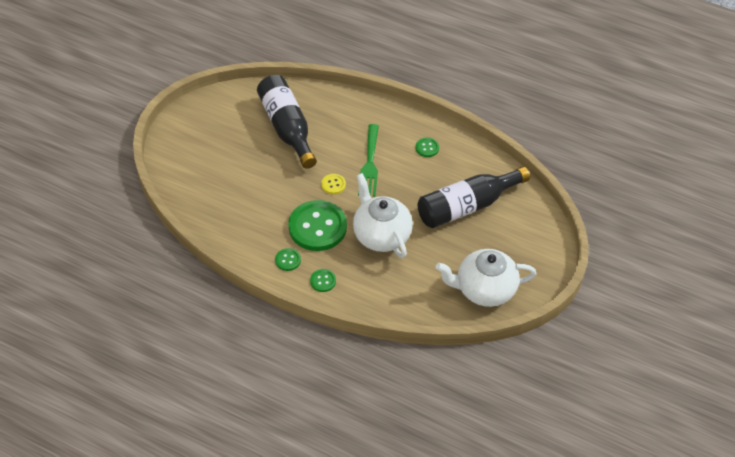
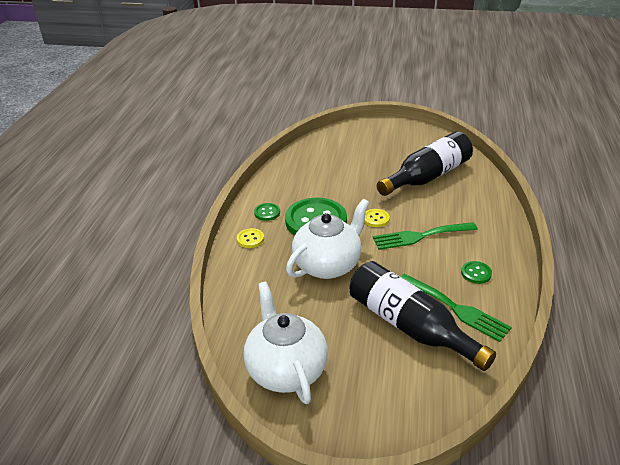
camera: 75 degrees right, 15 degrees down
(323, 281) = (250, 239): green button -> yellow button
(459, 174) = (456, 309): none -> green fork

